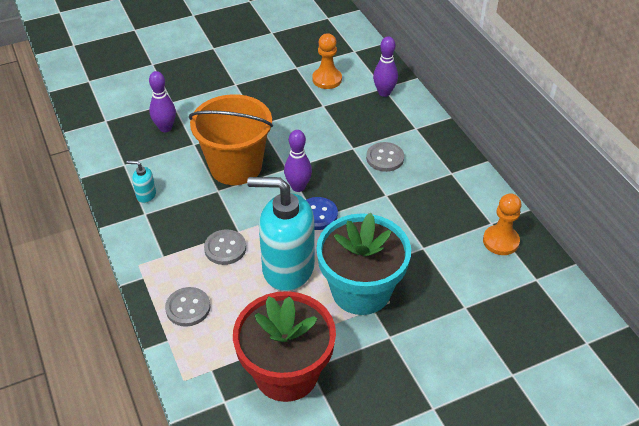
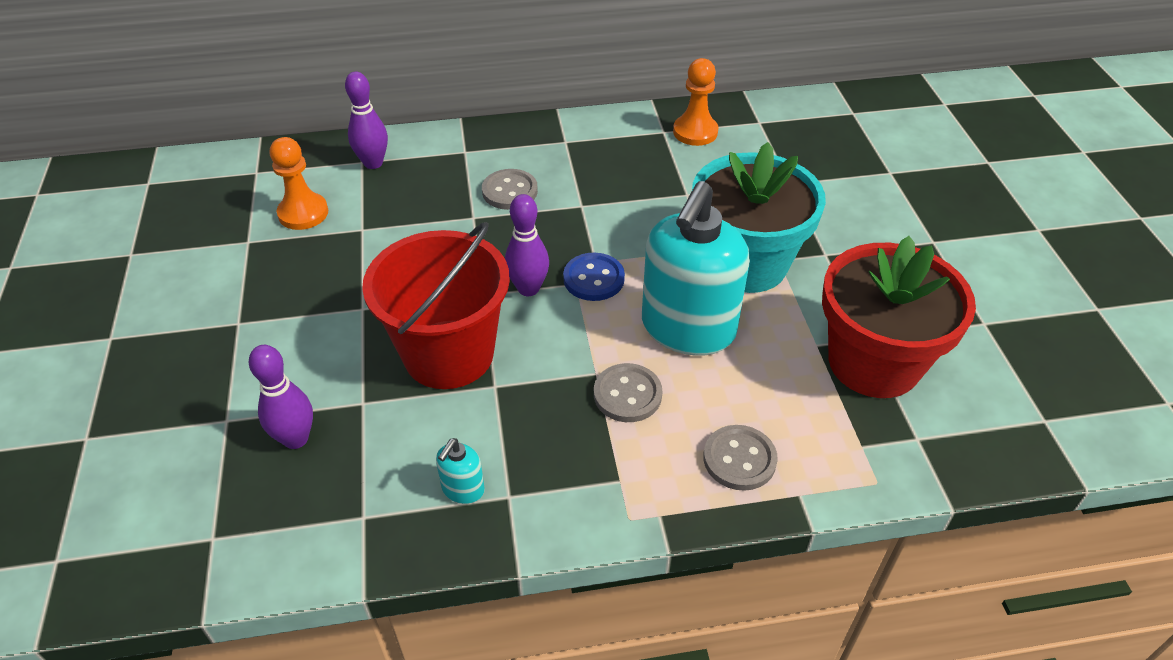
camera: 75 degrees left, 0 degrees up
(236, 166) = (448, 354): orange bucket -> red bucket

